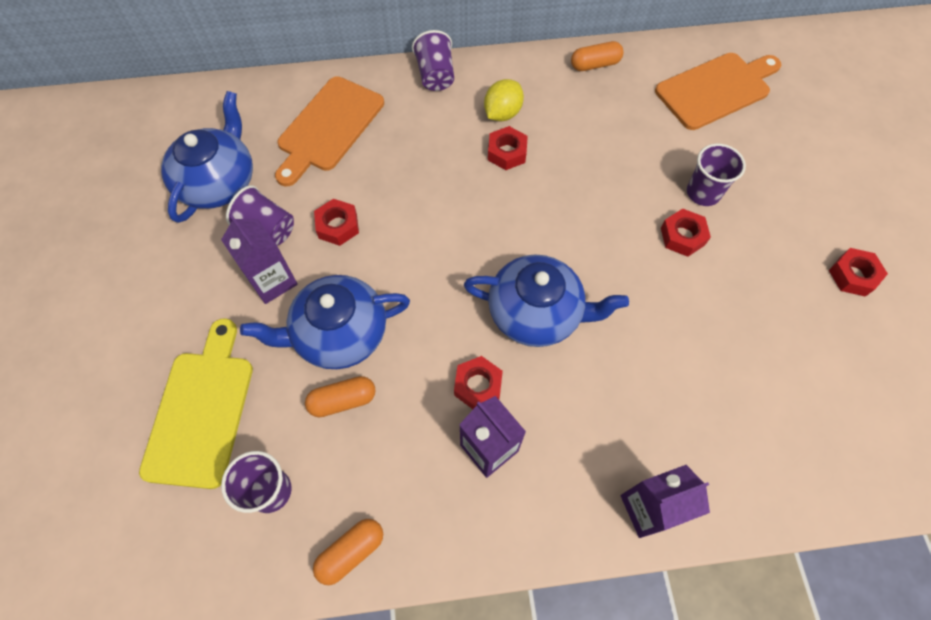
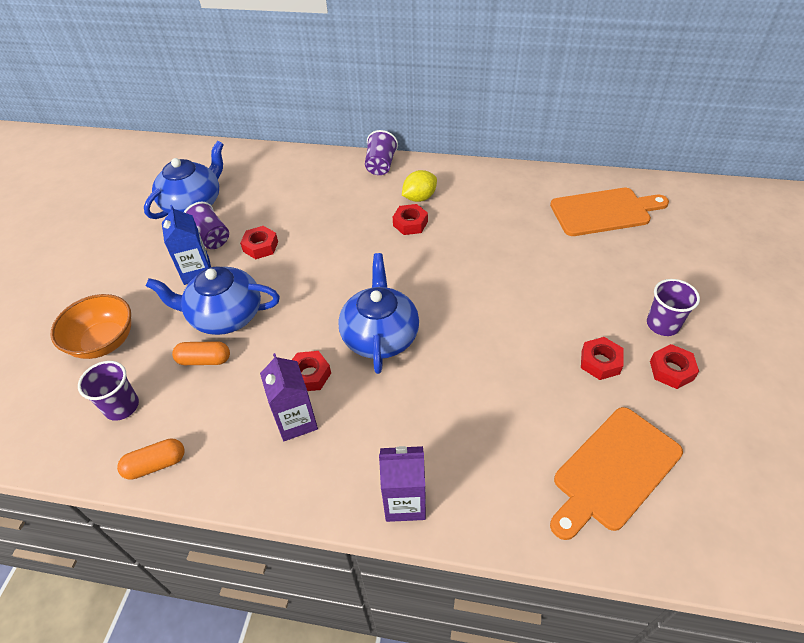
camera: 20 degrees right, 15 degrees down
(201, 410) = (104, 342): yellow cutting board -> orange bowl
(272, 281) = (196, 271): purple carton -> blue carton
(328, 128) = (286, 184): orange cutting board -> orange cutting board (614, 471)
(536, 313) = (380, 336): blue teapot -> blue teapot turned 120 degrees counterclockwise
(595, 65) = (508, 178): orange capsule -> none
(682, 236) = (527, 308): red nut -> red nut (600, 362)
(703, 193) = (559, 281): purple cup -> purple cup (662, 324)

